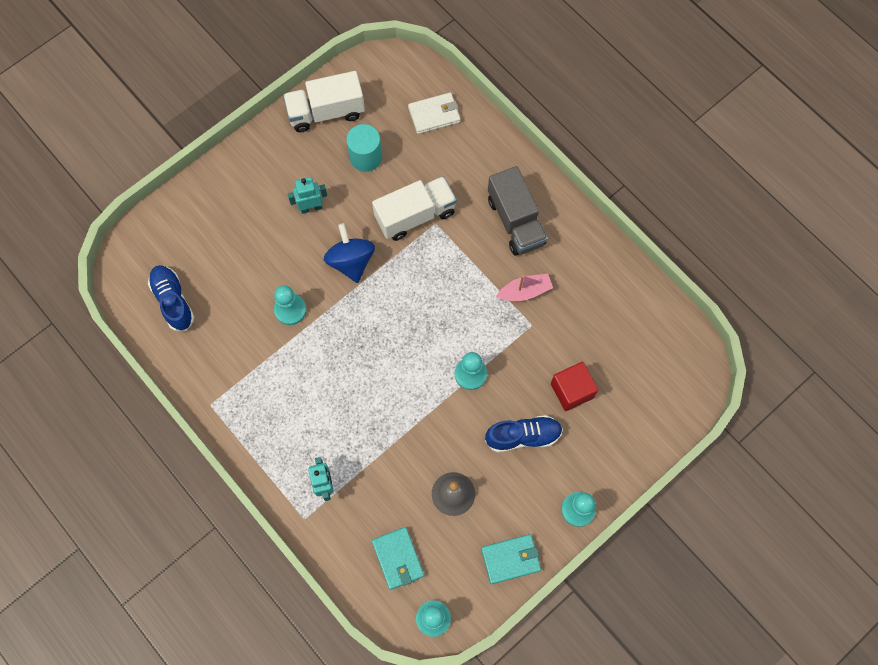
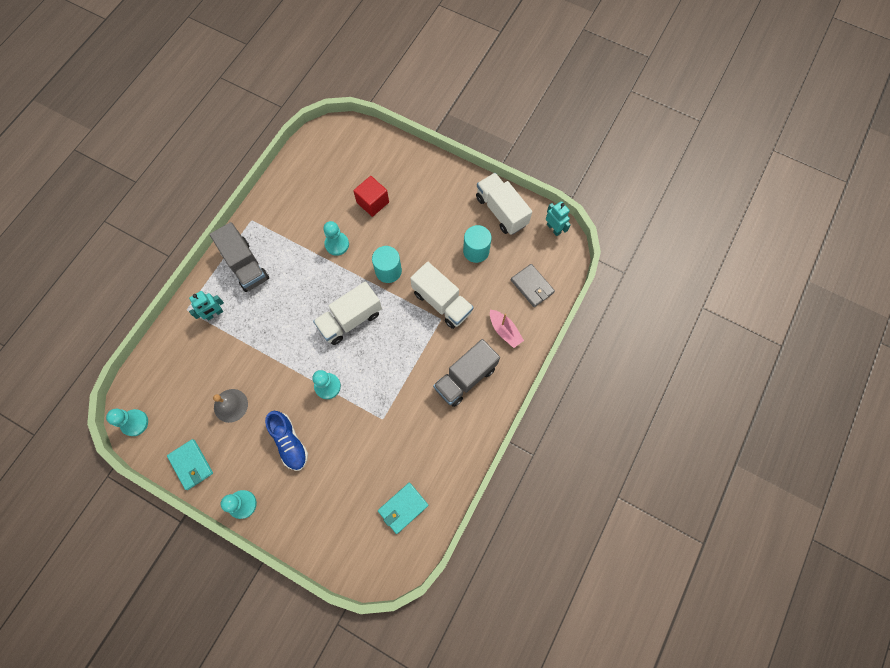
camera: 70 degrees right, 0 degrees up
(173, 301) = (318, 169): blue shoe -> none
(272, 428) = (245, 265): none -> grey truck
(311, 207) = (420, 229): turquoise robot -> turquoise robot (553, 228)
(351, 261) = (388, 271): blue spinning top -> turquoise cylinder
(396, 323) = (350, 319): none -> white truck
(398, 558) = (173, 383): turquoise wallet -> turquoise wallet (403, 508)
(434, 115) = (532, 286): white wallet -> grey wallet
(524, 291) = (408, 404): pink boat -> pink boat (504, 331)
(572, 390) = (338, 468): red cube -> red cube (372, 202)

